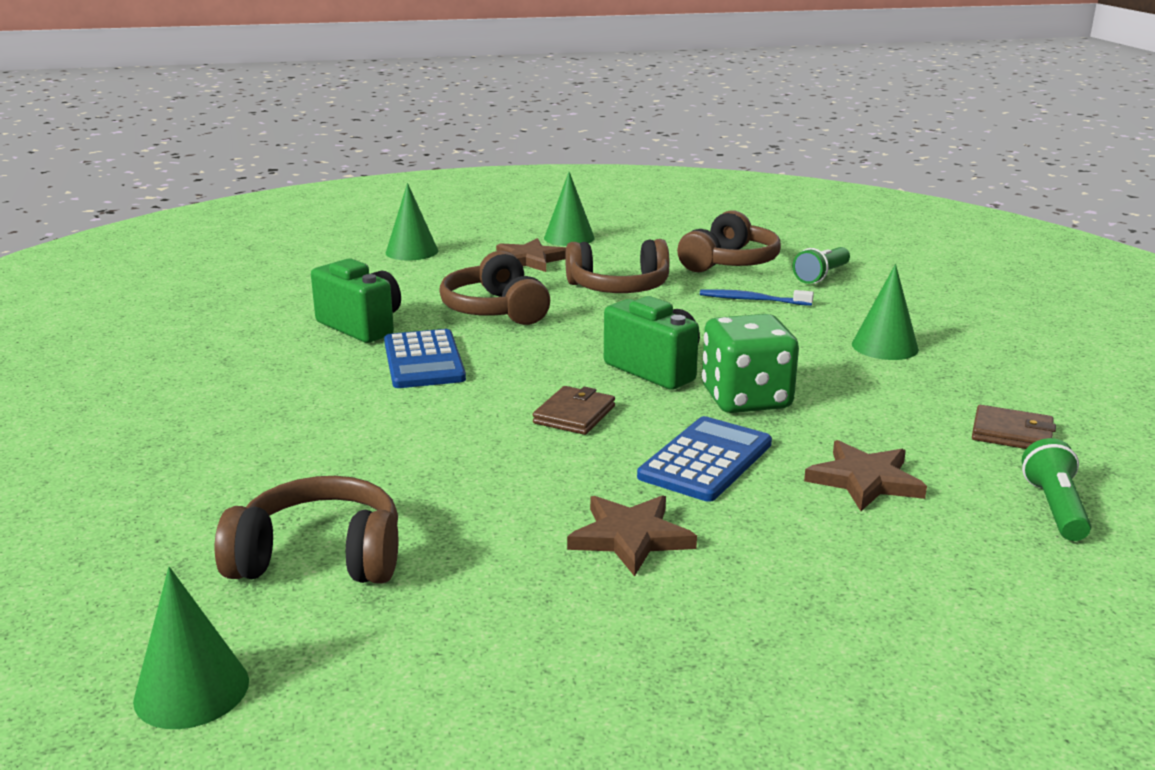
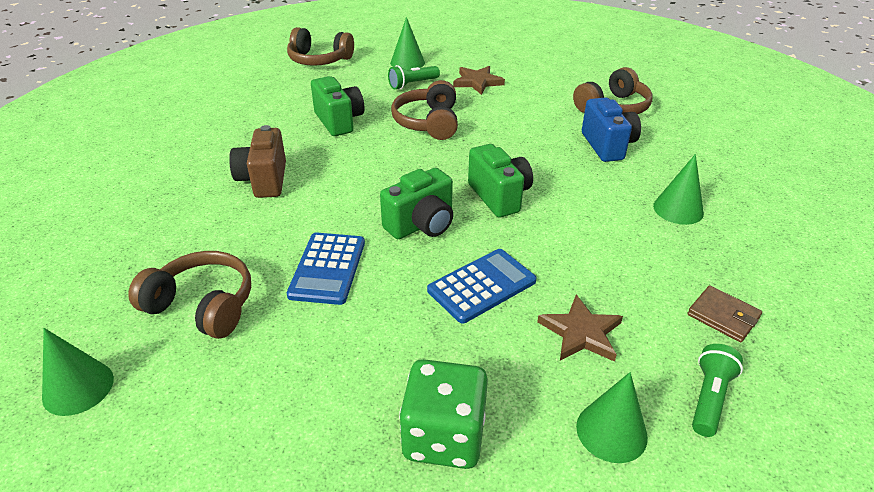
camera: 20 degrees right, 15 degrees up
(298, 406) = (264, 180): none -> brown camera
(423, 360) = (358, 158): blue calculator -> blue calculator (327, 268)
(569, 238) = (515, 66): green cone -> green cone (611, 431)
(574, 415) = (421, 225): brown wallet -> green camera
(619, 288) = (520, 117): brown headphones -> brown headphones (319, 60)
(630, 537) = (391, 340): brown star -> none
(746, 399) = (544, 237): green dice -> green dice (444, 436)
(753, 300) = (607, 146): blue toothbrush -> blue camera
(821, 276) = (673, 132): green flashlight -> green flashlight (412, 84)

